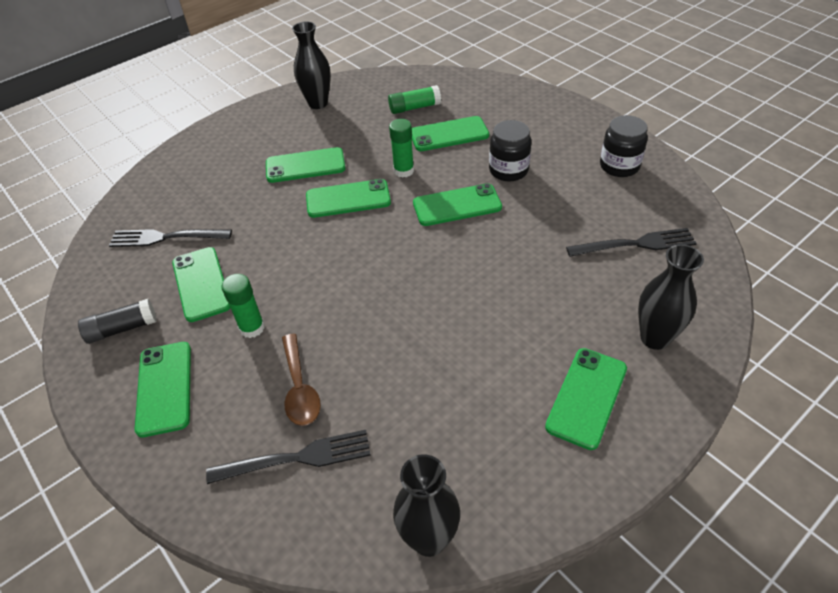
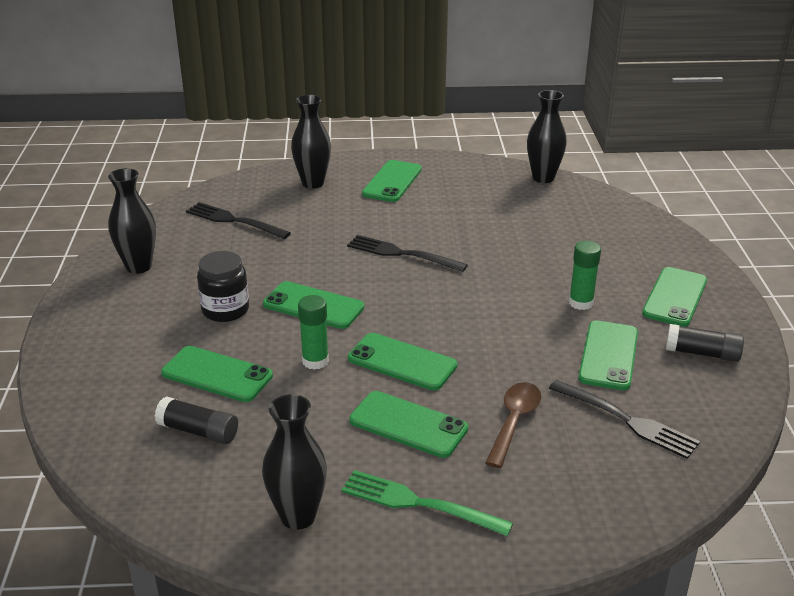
camera: 145 degrees left, 15 degrees down
(263, 135) = (419, 503): none -> green fork
(296, 458) = (595, 228): black fork -> black fork (402, 254)
(300, 388) = (568, 255): brown spoon -> brown spoon (514, 422)
(414, 107) = (198, 431): green glue stick -> black glue stick
(586, 397) = (392, 181): green phone -> green phone turned 45 degrees counterclockwise
(619, 166) = (139, 267): black jar -> black vase

